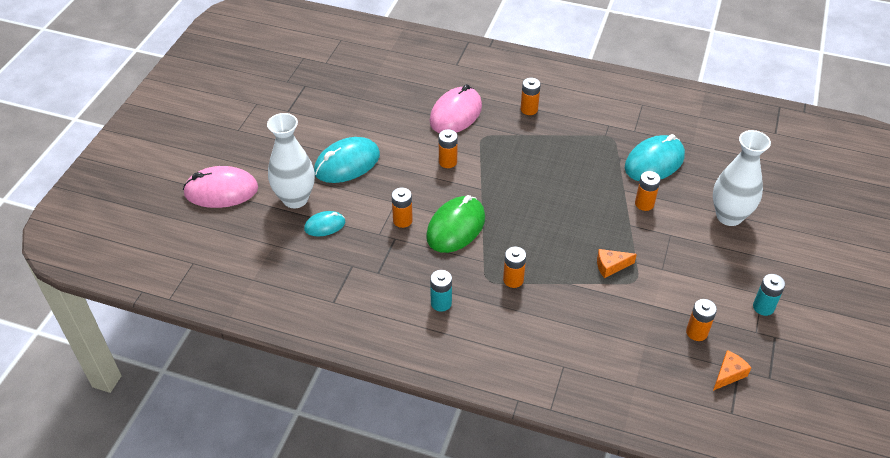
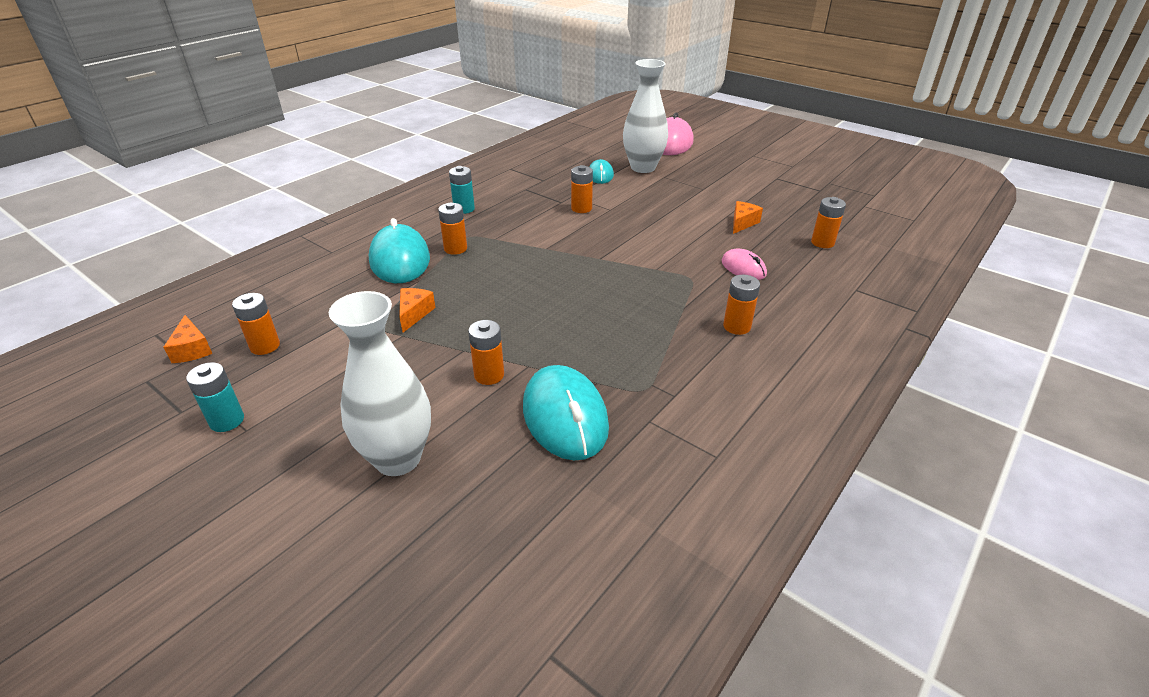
camera: 110 degrees right, 10 degrees down
(347, 163) = (680, 194): turquoise mouse -> turquoise mouse (400, 260)
(386, 121) = (742, 223): none -> orange cheese
(448, 162) = (655, 246): orange battery -> orange battery (822, 243)
(456, 114) = (743, 268): pink mouse -> pink mouse, size x0.55
(456, 227) = (551, 233): green mouse -> none

